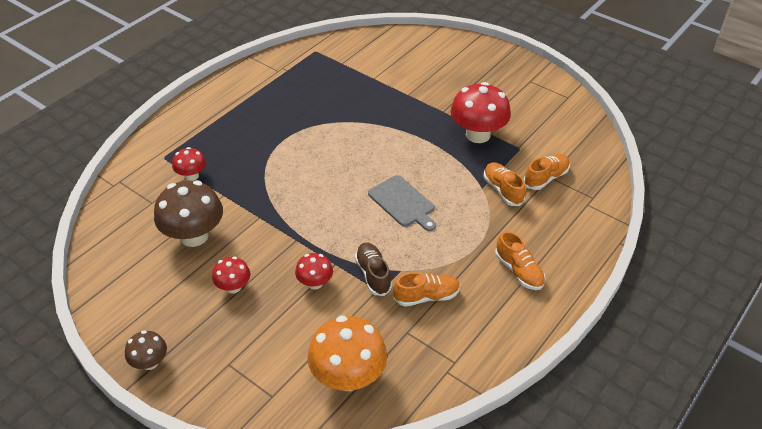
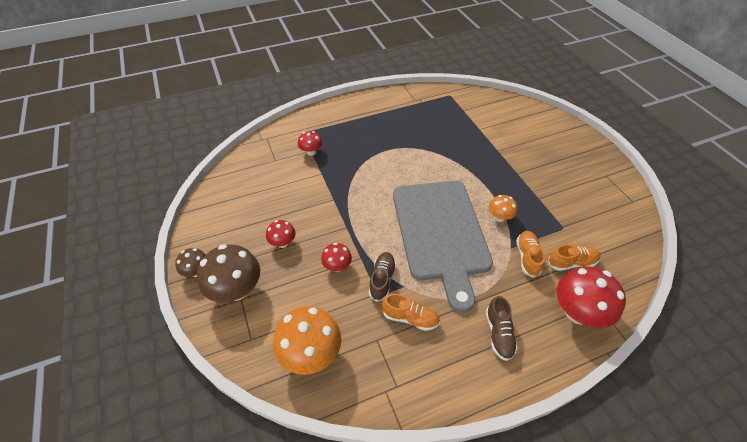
camera: 30 degrees right, 5 degrees up
(194, 236) = (284, 194): brown mushroom -> brown mushroom (236, 290)
(403, 203) = (440, 233): grey cutting board -> grey cutting board, size x2.27
(452, 163) = (499, 217): none -> orange mushroom
(478, 135) = (534, 203): red mushroom -> red mushroom (577, 312)
(519, 271) = (498, 334): orange shoe -> brown shoe

